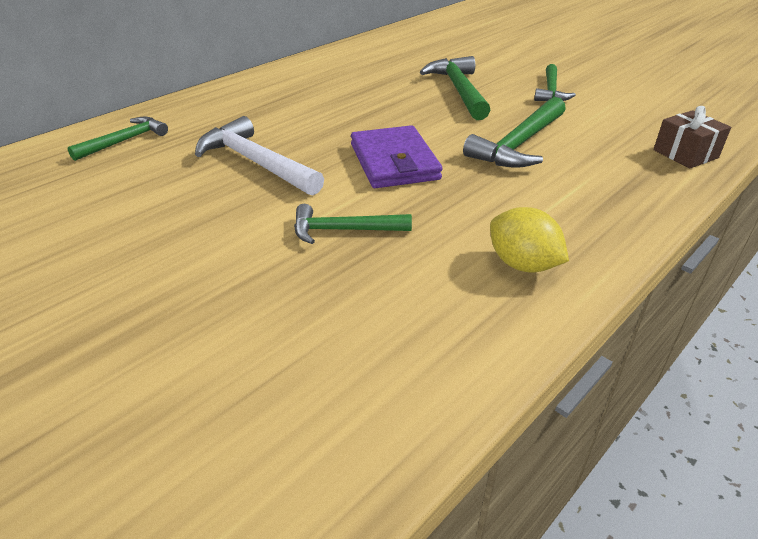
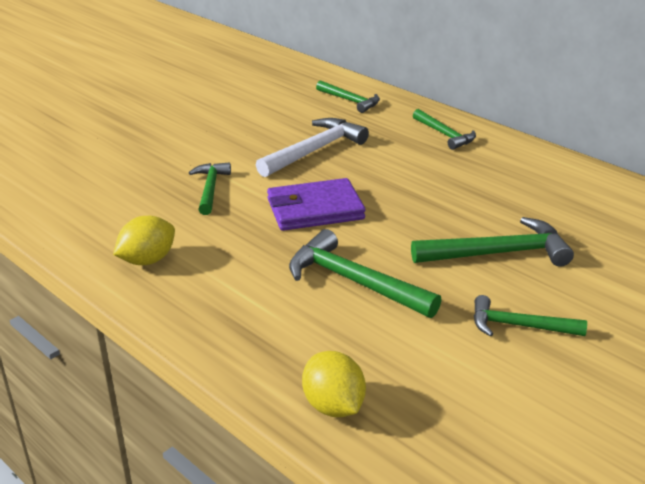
camera: 90 degrees right, 5 degrees down
(242, 97) = (445, 135): none -> green hammer
(685, 154) = (333, 406): brown gift -> yellow lemon

